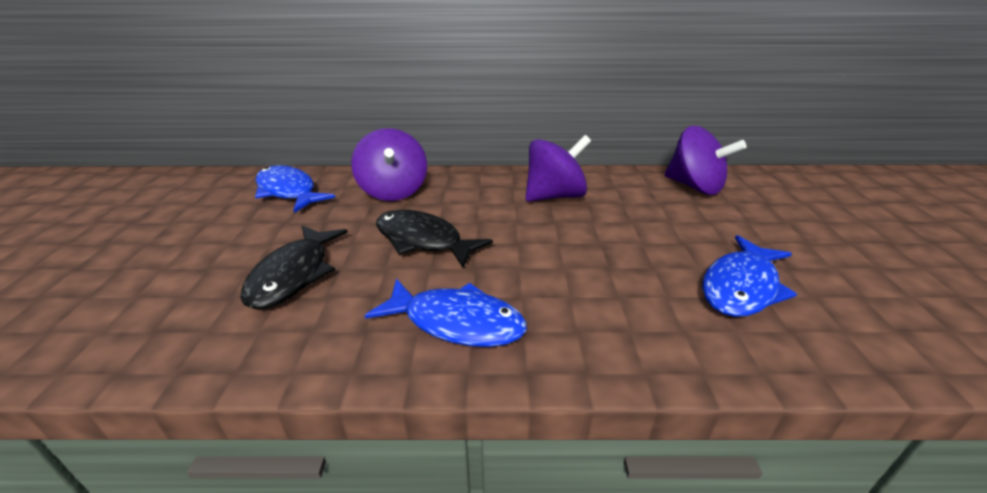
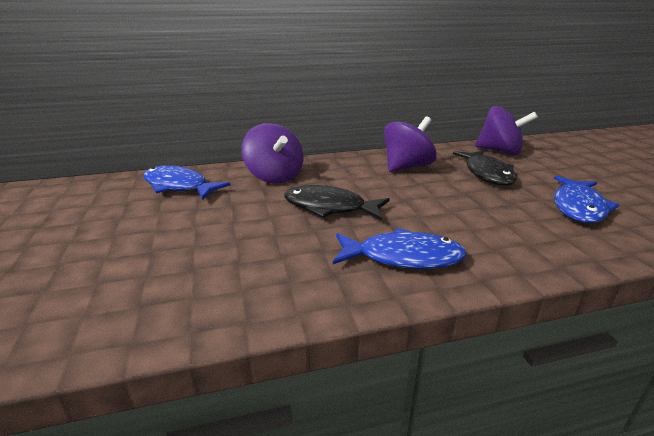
camera: 15 degrees left, 5 degrees down
(293, 275) = (238, 245): black fish -> black fish (487, 174)

